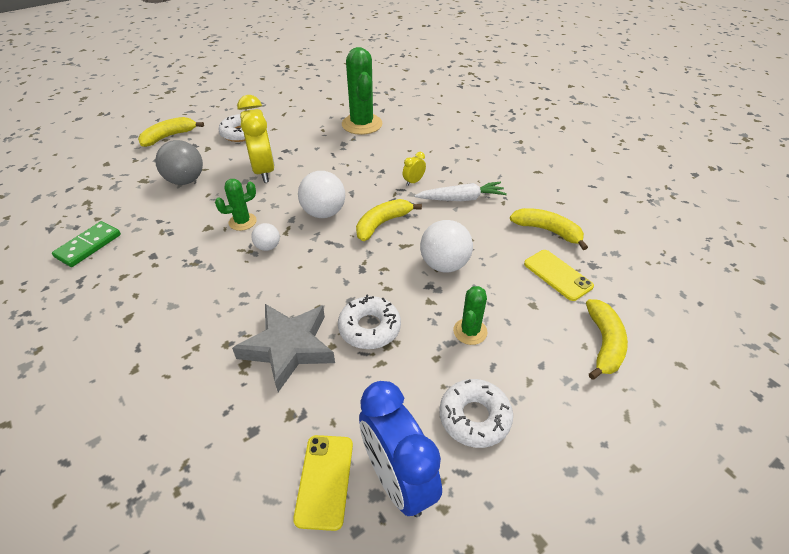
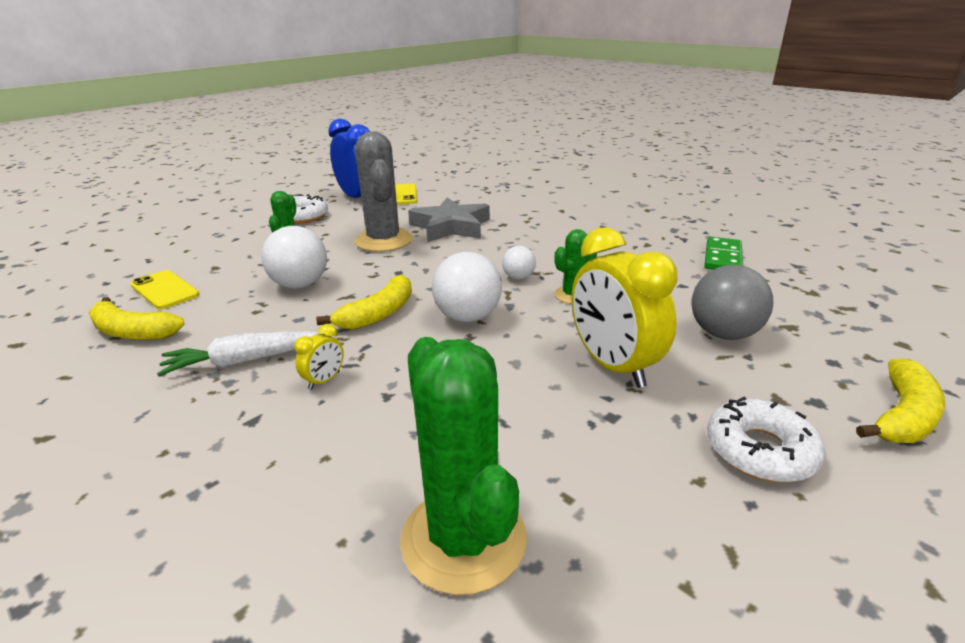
camera: 170 degrees right, 15 degrees down
(369, 328) = (383, 241): white donut -> grey cactus
(604, 343) = (166, 252): yellow banana -> none

